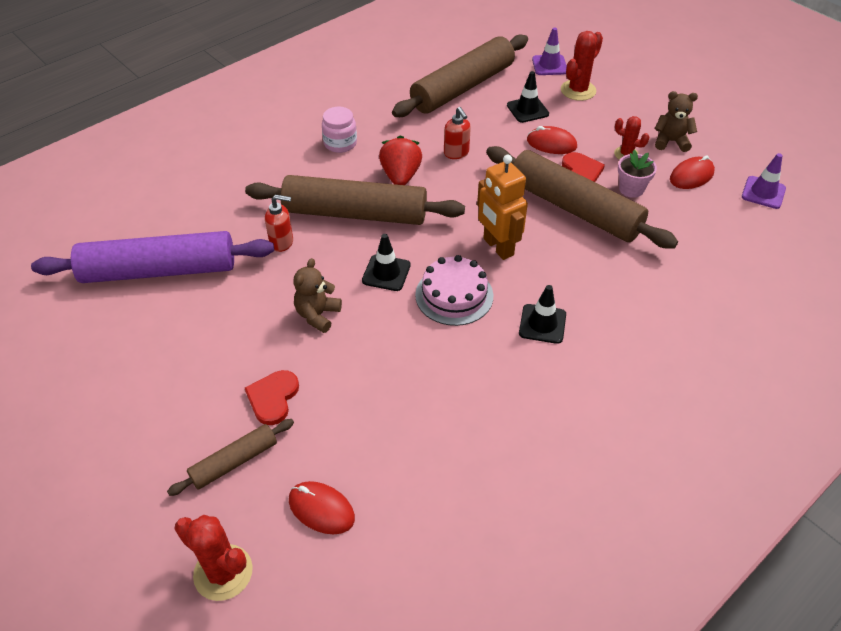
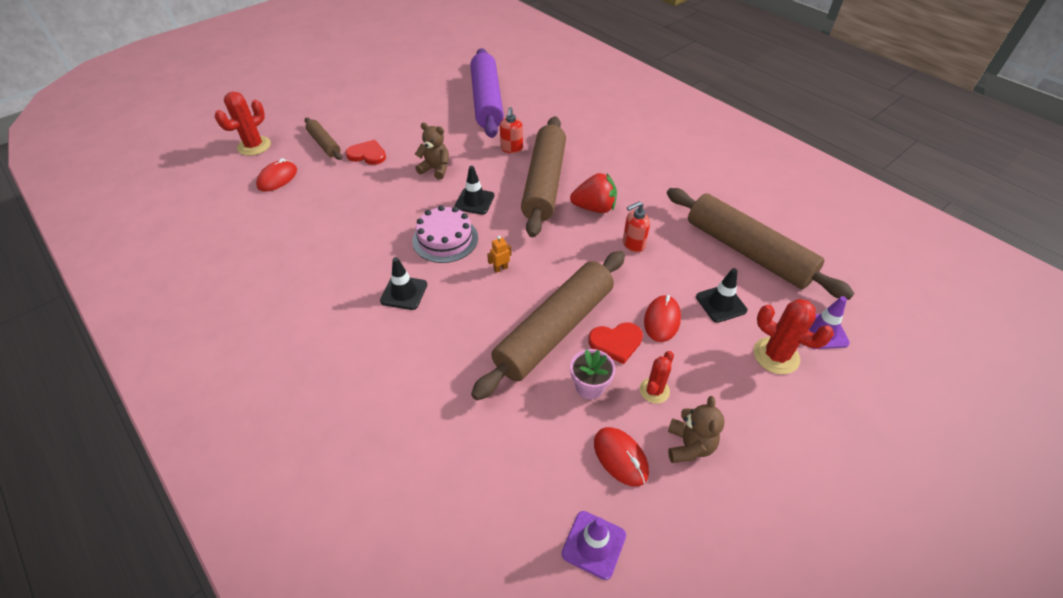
camera: 90 degrees right, 0 degrees up
(340, 143) = (635, 172): pink jar -> none
(498, 247) = (500, 268): orange robot -> orange robot, size x0.42

